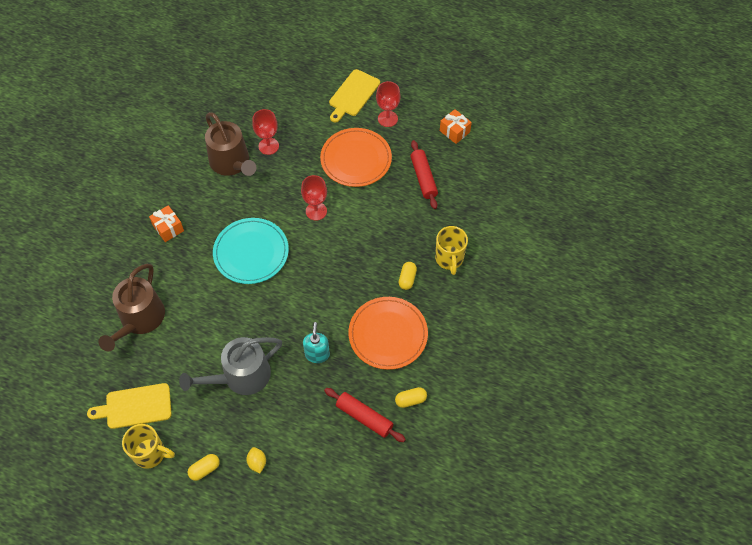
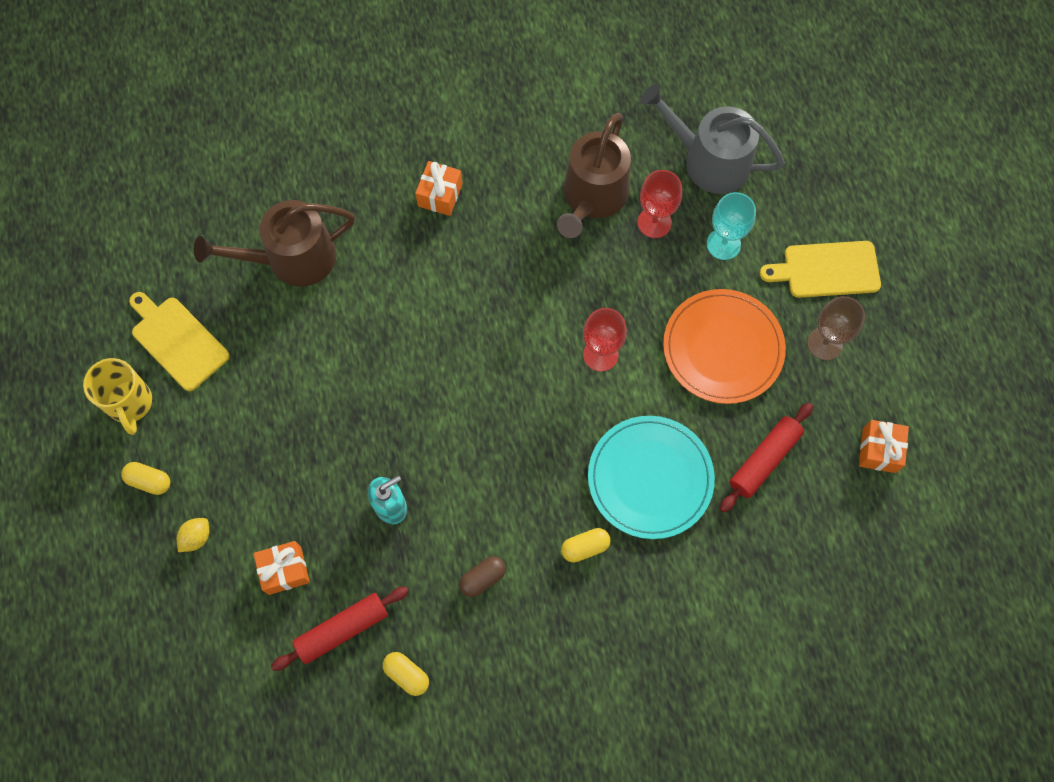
camera: 55 degrees right, 10 degrees up
(241, 376) = (297, 434): grey watering can -> grey watering can (709, 161)
(251, 252) = (478, 318): turquoise plate -> turquoise plate (650, 478)
(305, 126) = (723, 244): none -> turquoise goblet
(311, 427) = (285, 570): none -> orange gift
(364, 417) = (342, 629): red rolling pin -> red rolling pin turned 60 degrees clockwise
(387, 119) = (824, 343): red goblet -> brown goblet
(388, 334) = (482, 578): orange plate -> brown capsule
(449, 259) = (659, 584): yellow mug -> none

